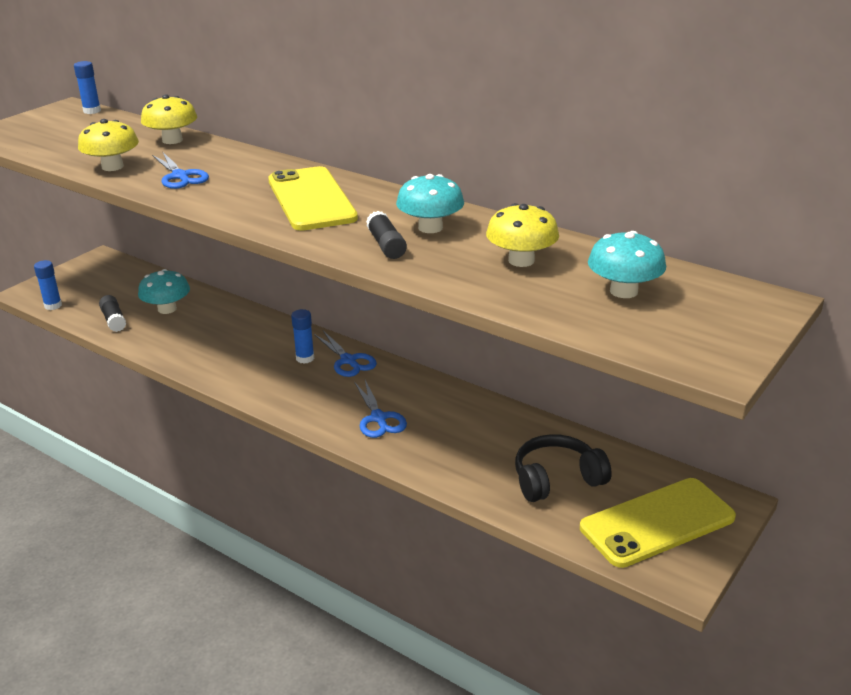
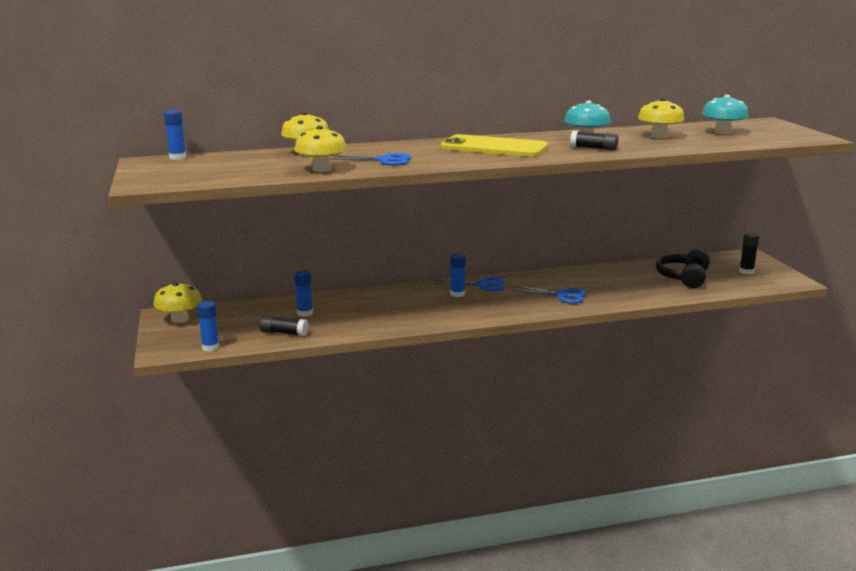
camera: 50 degrees left, 10 degrees down
(97, 268) = (180, 319): none -> yellow mushroom
(167, 309) = (305, 313): turquoise mushroom -> blue glue stick
(657, 522) = (746, 271): yellow phone -> black glue stick

